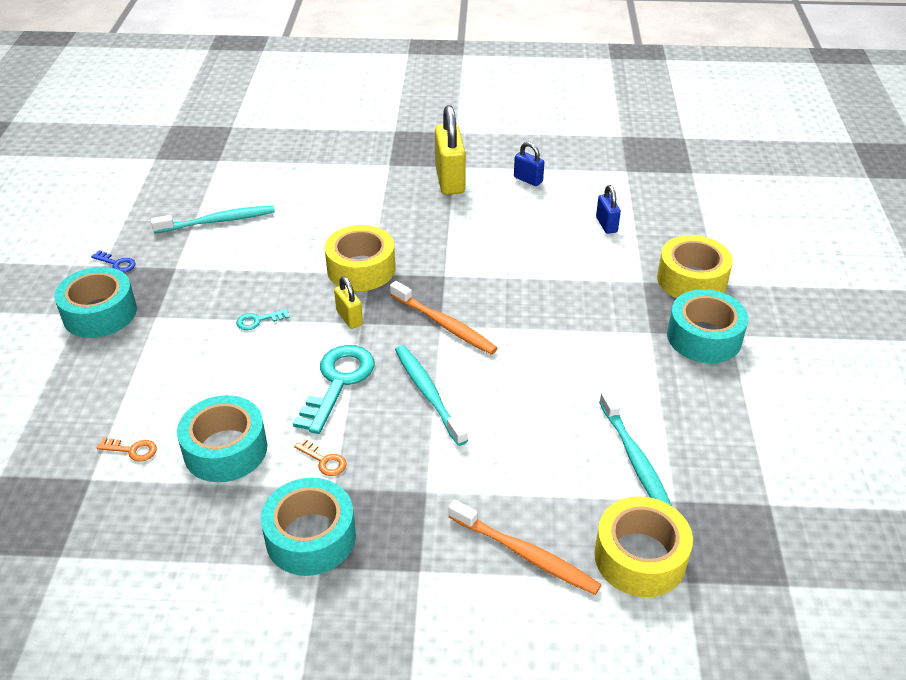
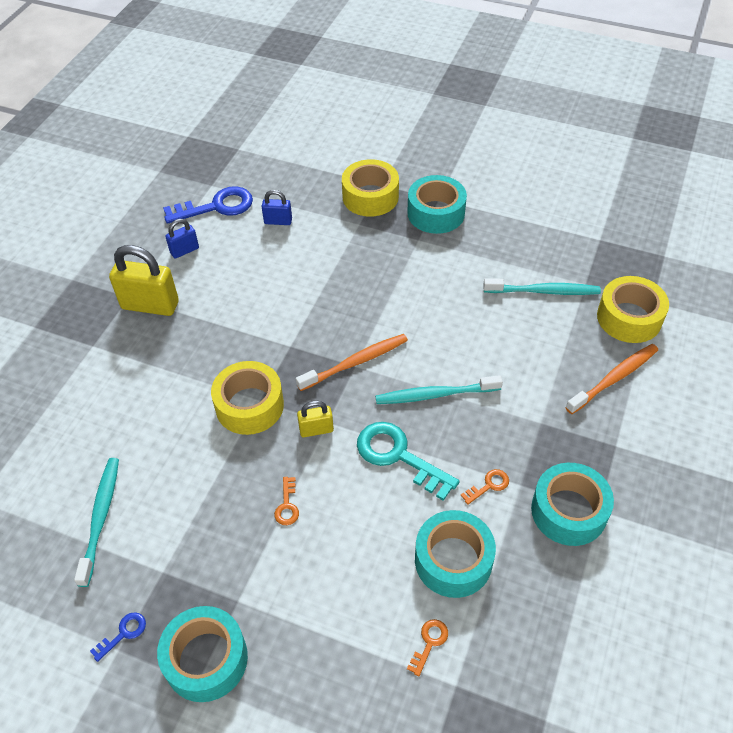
camera: 70 degrees left, 10 degrees up
(258, 320) = (287, 505): turquoise key -> orange key
(598, 181) = (216, 207): none -> blue key

